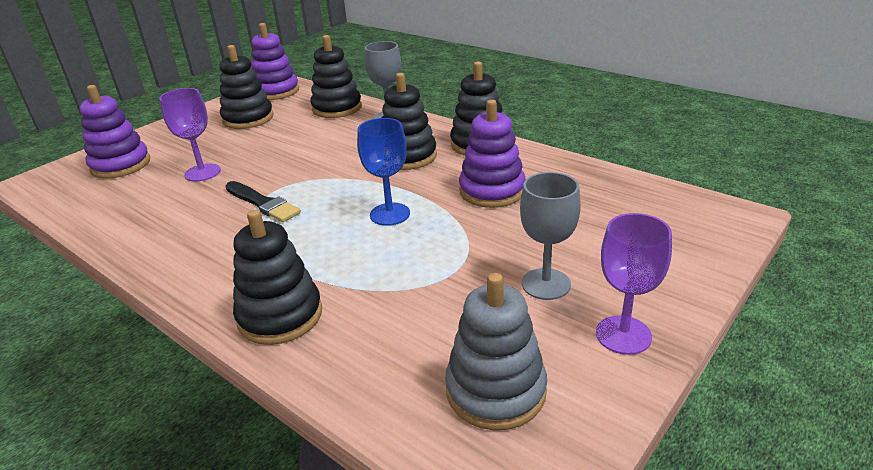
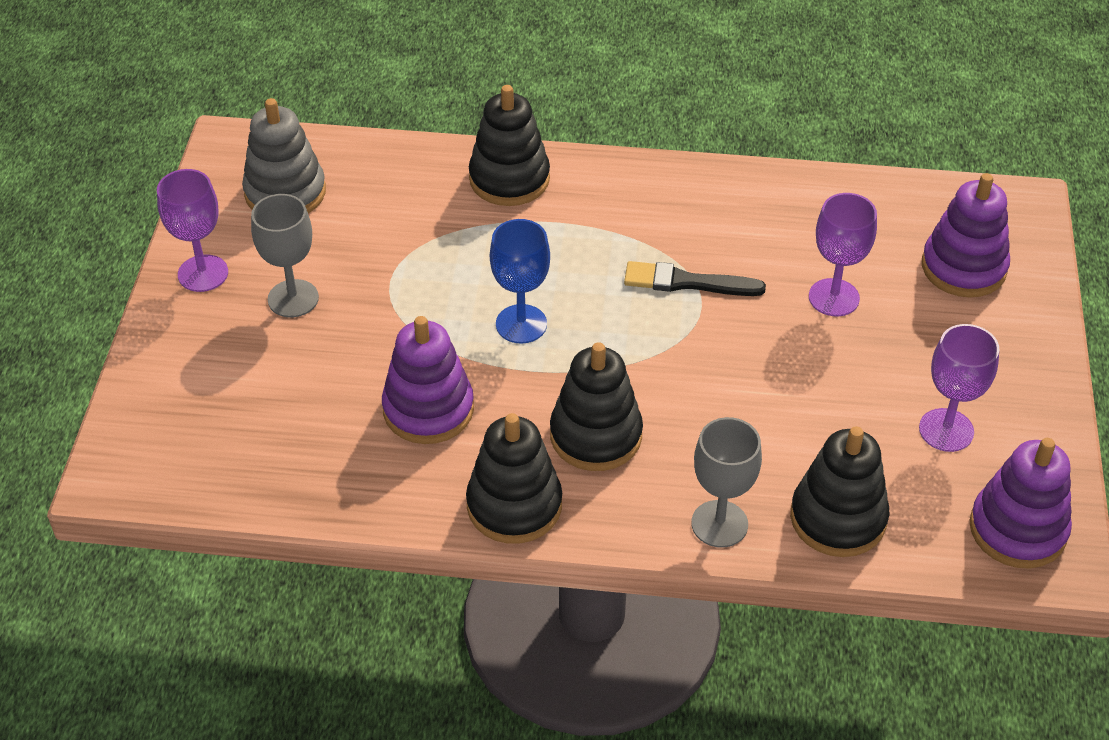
camera: 145 degrees right, 15 degrees up
(248, 118) = (946, 430): black stacking toy -> purple goblet

